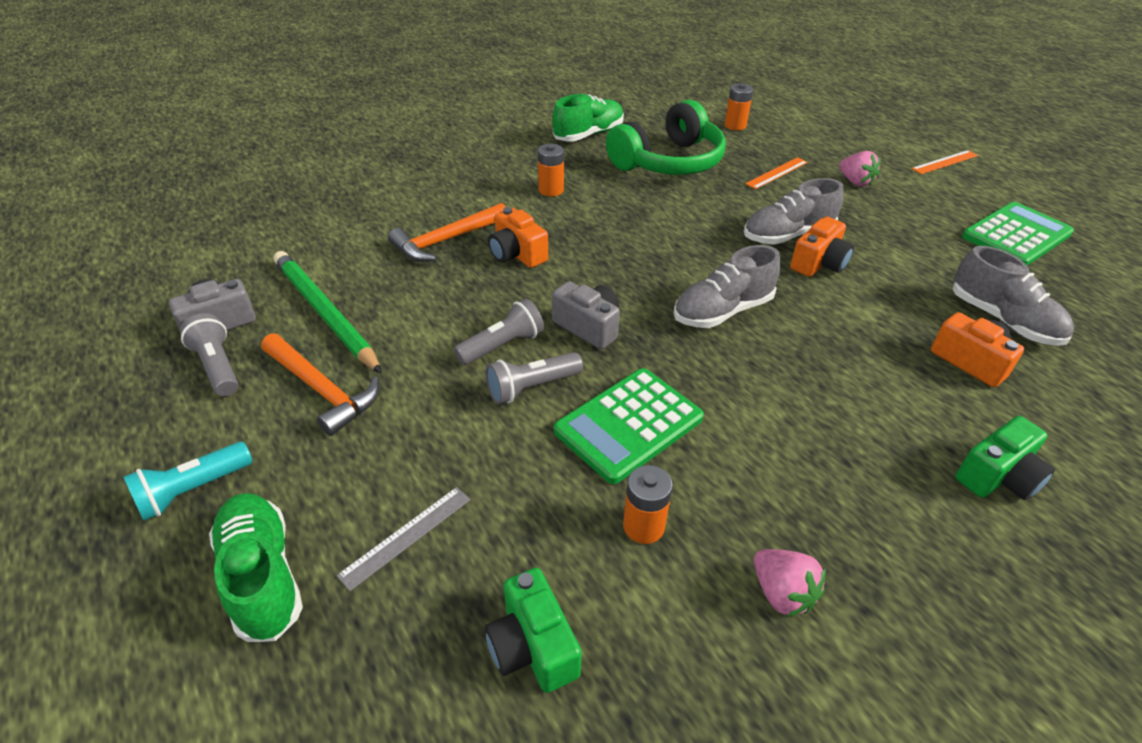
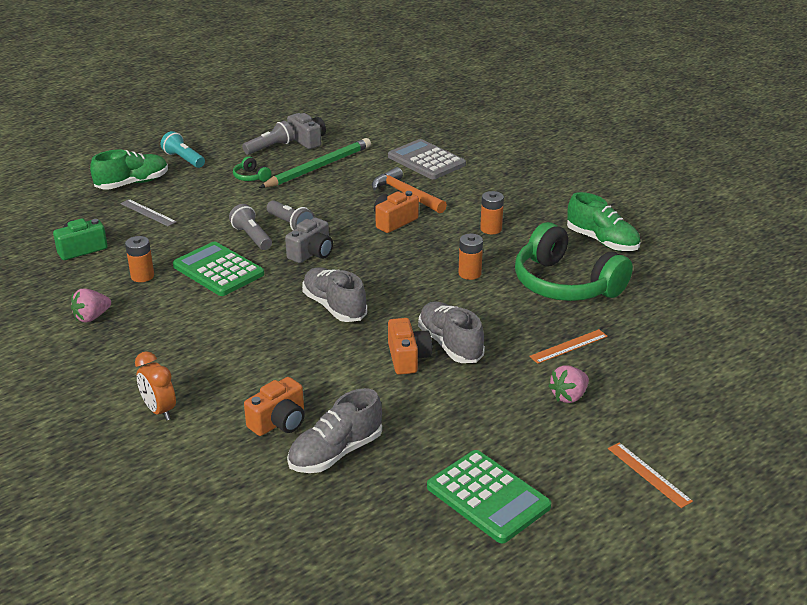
camera: 85 degrees right, 10 degrees down
(322, 390) = (251, 177): orange hammer -> green headphones
(356, 218) = (426, 161): none -> grey calculator
(735, 125) = (669, 325): orange battery -> orange battery (469, 273)
(777, 173) = (568, 346): orange ruler -> orange ruler turned 75 degrees counterclockwise
(819, 263) = (408, 358): orange camera -> orange camera turned 135 degrees counterclockwise
(997, 477) = (159, 410): green camera -> orange clock

